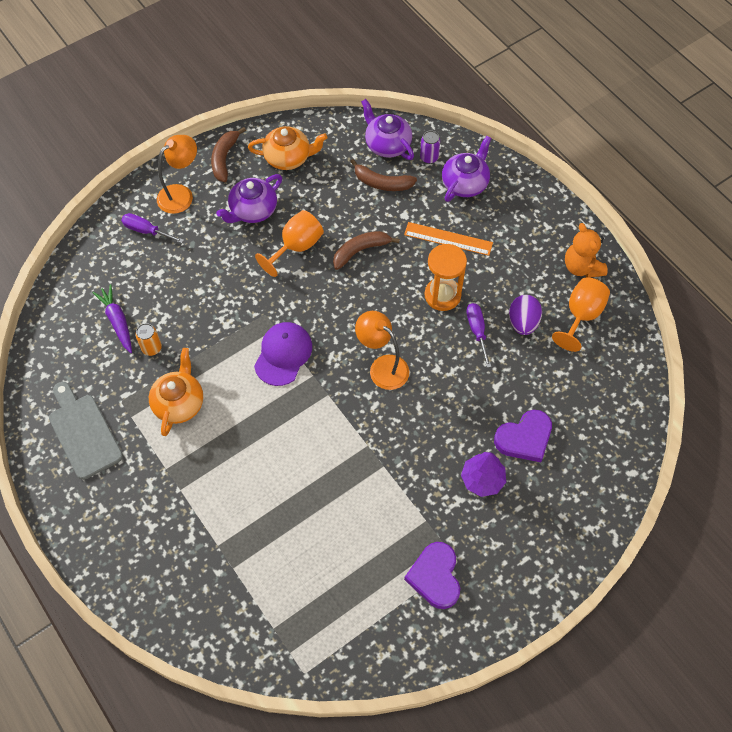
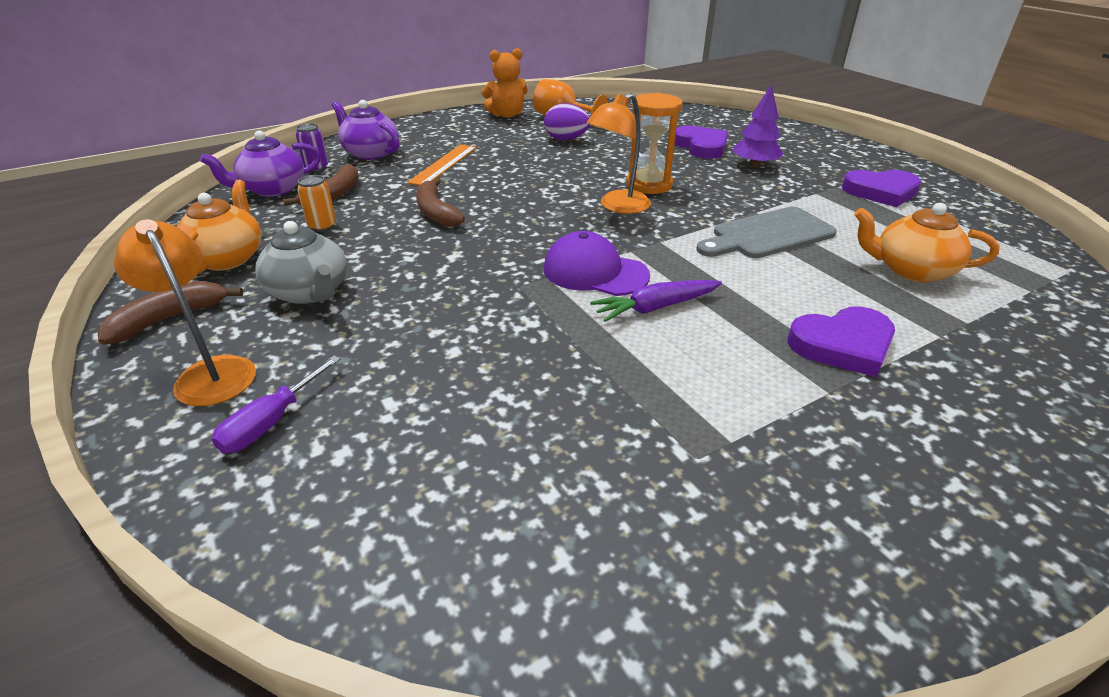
camera: 85 degrees left, 25 degrees down
(83, 433) = (787, 522): grey cutting board -> grey cutting board (768, 235)
(117, 321) = (495, 467): purple carrot -> purple carrot (655, 308)
(152, 348) = (570, 412): orange can -> orange can (322, 226)
(179, 403) = (690, 375): orange teapot -> orange teapot (911, 270)
(207, 486) = (843, 345): none -> purple heart
(224, 158) = (169, 319): brown banana -> brown banana turned 120 degrees clockwise
(252, 210) = (310, 292): purple teapot -> grey teapot
(296, 247) = (405, 256): orange goblet -> none
(442, 295) = (521, 171): orange hourglass -> orange hourglass (649, 185)
(477, 331) = (573, 158): purple screwdriver -> none

